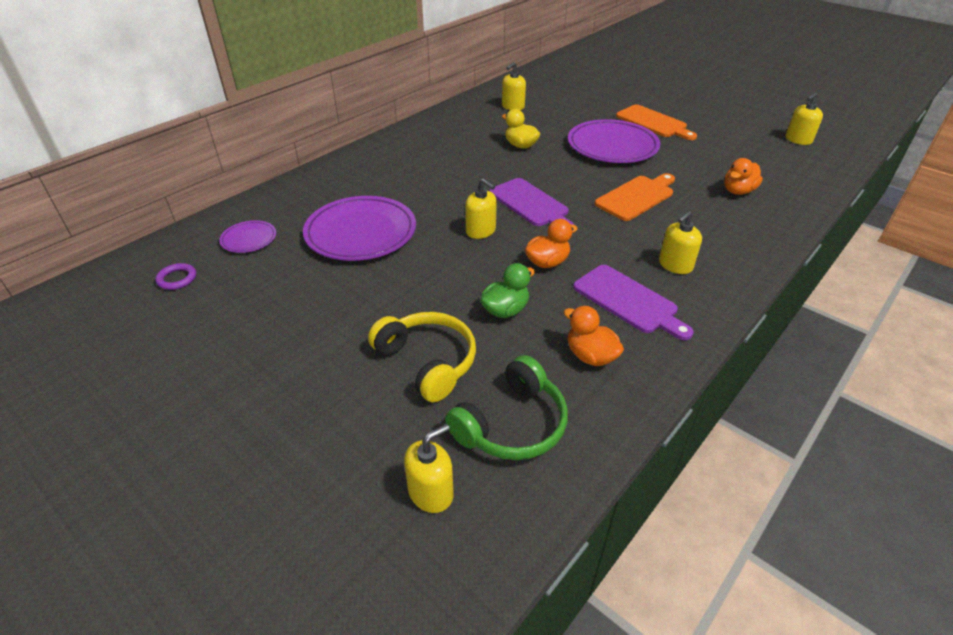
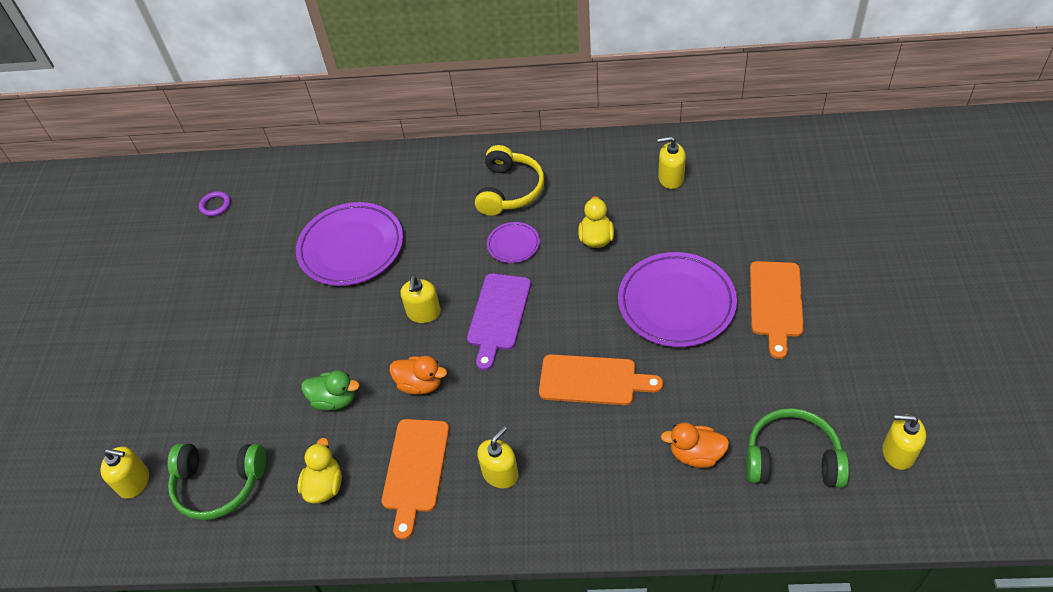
camera: 55 degrees right, 10 degrees up
(249, 239) = (287, 199): purple plate -> purple plate (513, 244)
(427, 362) = (242, 396): yellow headphones -> yellow headphones (509, 190)
(590, 356) = (324, 485): orange duck -> yellow duck
(628, 301) = (415, 470): purple cutting board -> orange cutting board
(675, 265) = (500, 473): yellow soap dispenser -> yellow soap dispenser turned 120 degrees clockwise
(772, 166) = (792, 459): none -> green headphones

